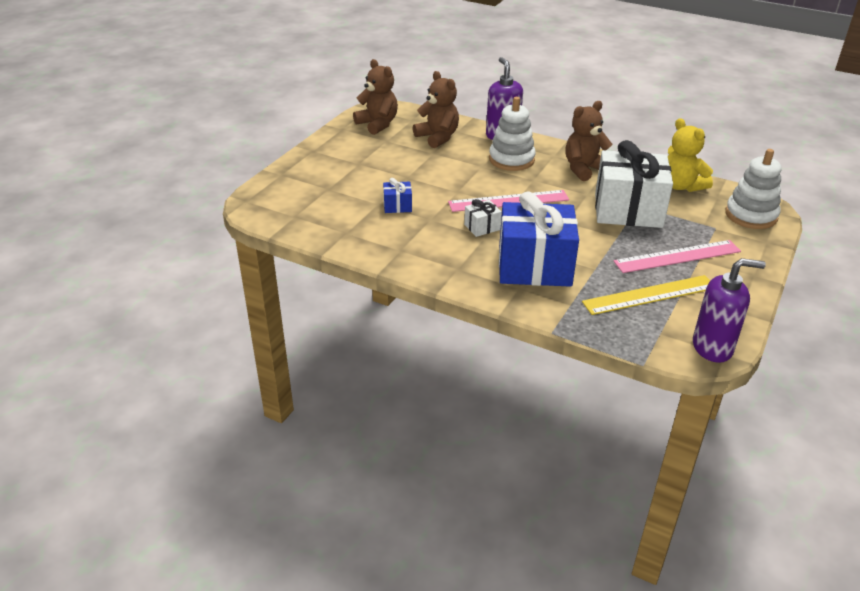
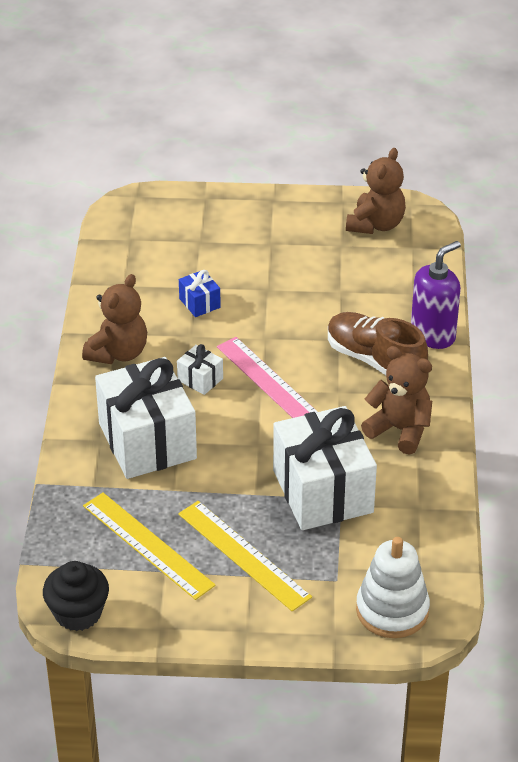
camera: 65 degrees right, 5 degrees up
(437, 137) = (382, 283): brown teddy bear -> brown teddy bear (118, 353)
(511, 159) = (375, 360): white stacking toy -> brown shoe
(534, 266) = (147, 441): blue gift -> white gift
(677, 256) = (243, 555): pink ruler -> yellow ruler
(681, 186) = (423, 530): yellow teddy bear -> none
(712, 347) = (78, 613): purple soap dispenser -> black cupcake

